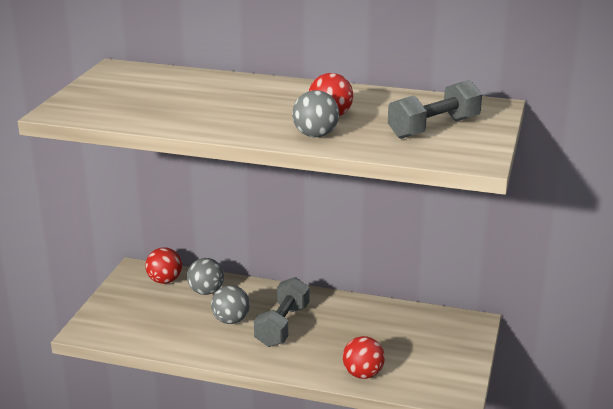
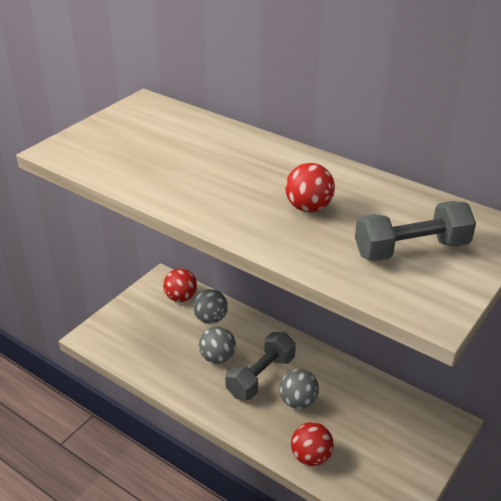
camera: 20 degrees right, 10 degrees up
(315, 135) = (276, 233): grey ball -> grey ball (298, 401)

